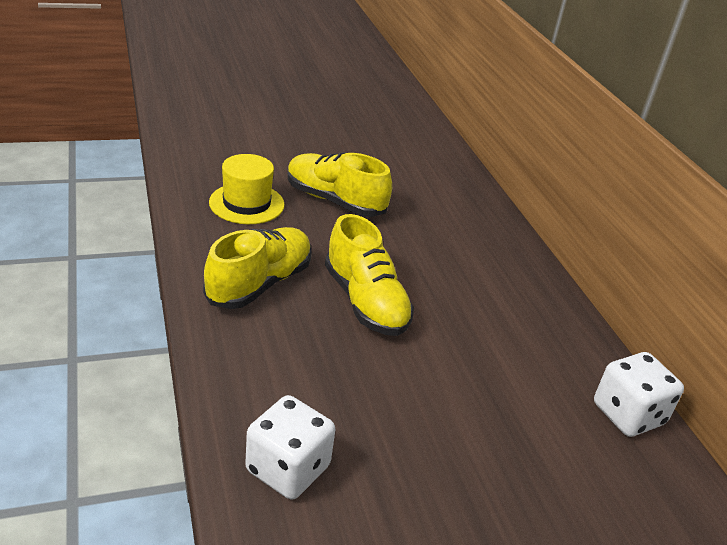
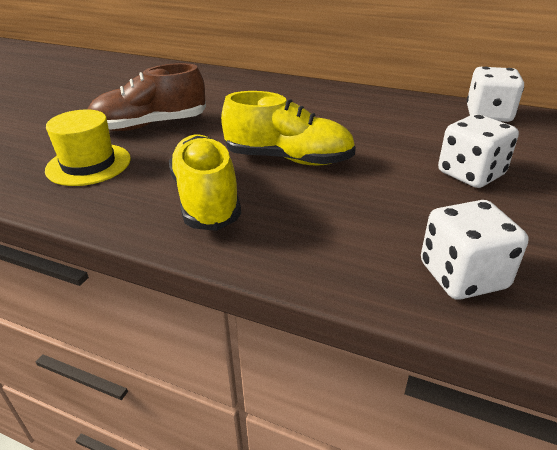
camera: 45 degrees left, 0 degrees up
(334, 201) = (150, 125): yellow shoe -> brown shoe
(467, 433) = (470, 174): none -> white dice

